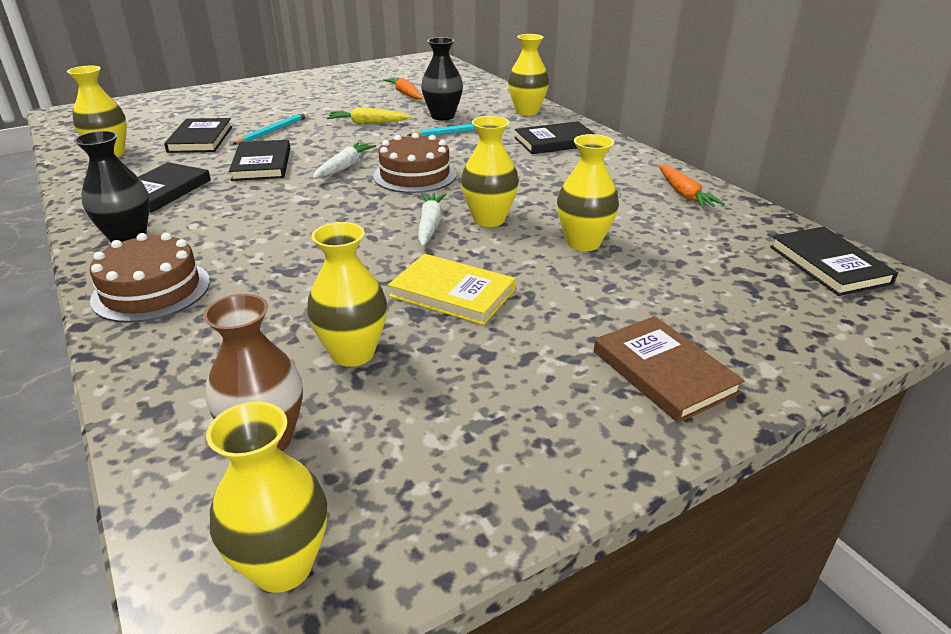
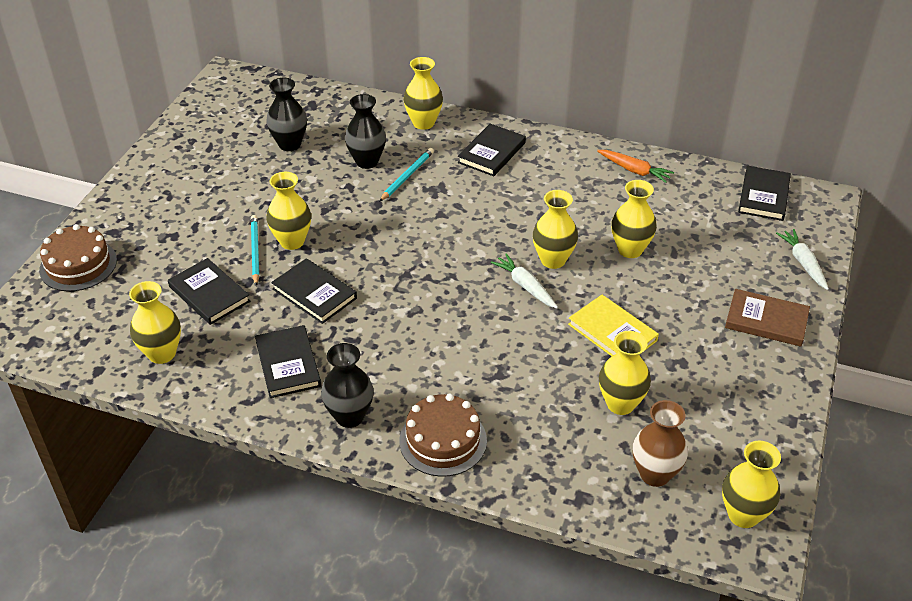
camera: 40 degrees left, 10 degrees up
(306, 135) = (292, 241): none -> yellow vase
(344, 167) = (383, 262): white carrot -> white carrot (803, 263)
(367, 123) = (318, 200): yellow carrot -> none
(405, 94) = (289, 144): orange carrot -> black vase
(415, 175) = (446, 243): brown cake -> brown cake (78, 265)
(452, 293) = (612, 332): yellow book -> yellow book turned 60 degrees clockwise
(829, 265) = (763, 196): black book -> black book turned 75 degrees clockwise

